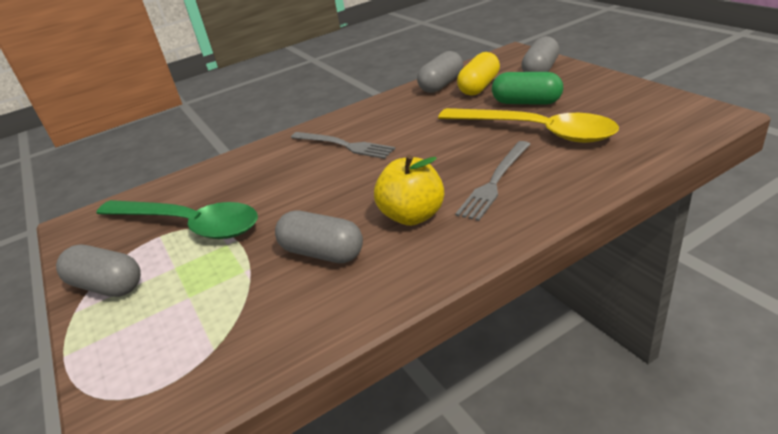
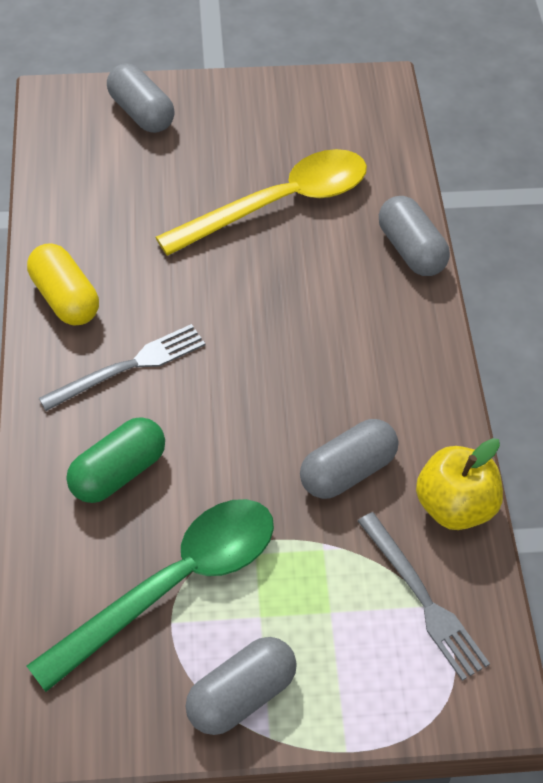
camera: 70 degrees left, 20 degrees up
(412, 216) = (345, 374): yellow apple -> yellow apple (454, 506)
(441, 84) = (66, 205): grey capsule -> grey capsule (411, 250)
(479, 87) = (118, 180): yellow capsule -> yellow capsule (65, 298)
(495, 182) = (344, 286): grey fork -> grey fork (423, 599)
(526, 102) = (208, 171): green capsule -> green capsule (118, 472)

